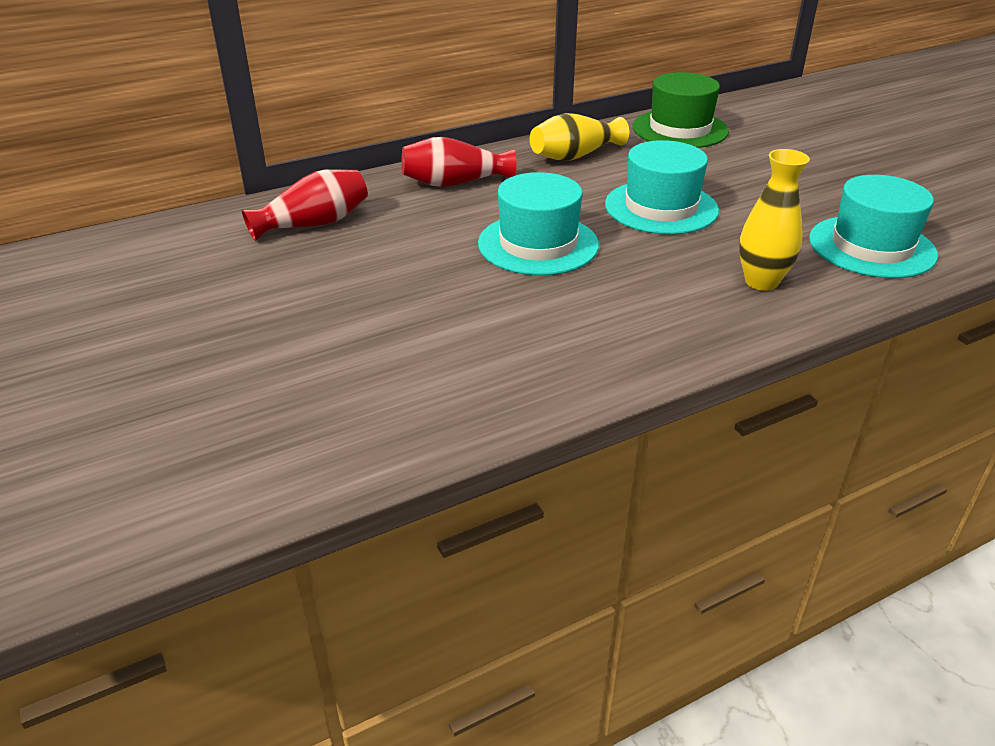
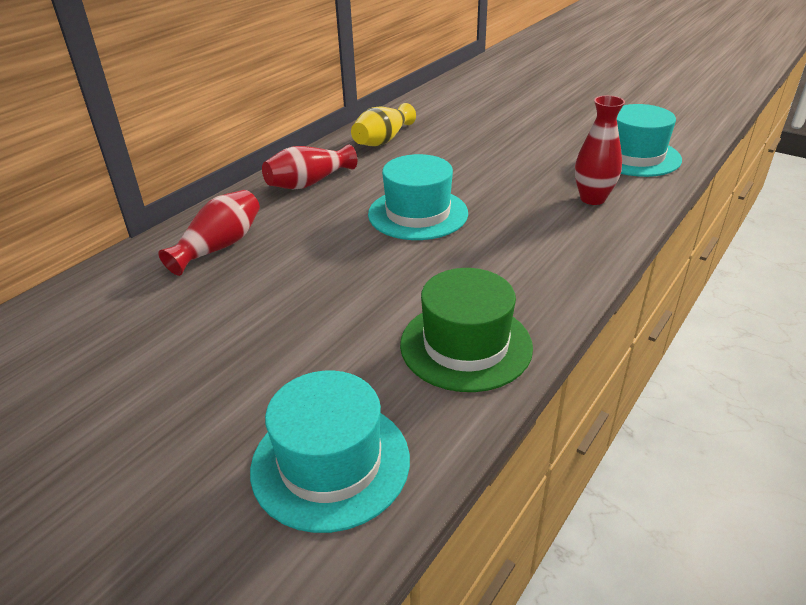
camera: 25 degrees left, 0 degrees up
(661, 207) = (479, 163): turquoise hat -> turquoise hat (330, 463)
(680, 129) = (439, 104): green hat -> green hat (465, 345)
(761, 282) = (592, 199): yellow vase -> red vase

